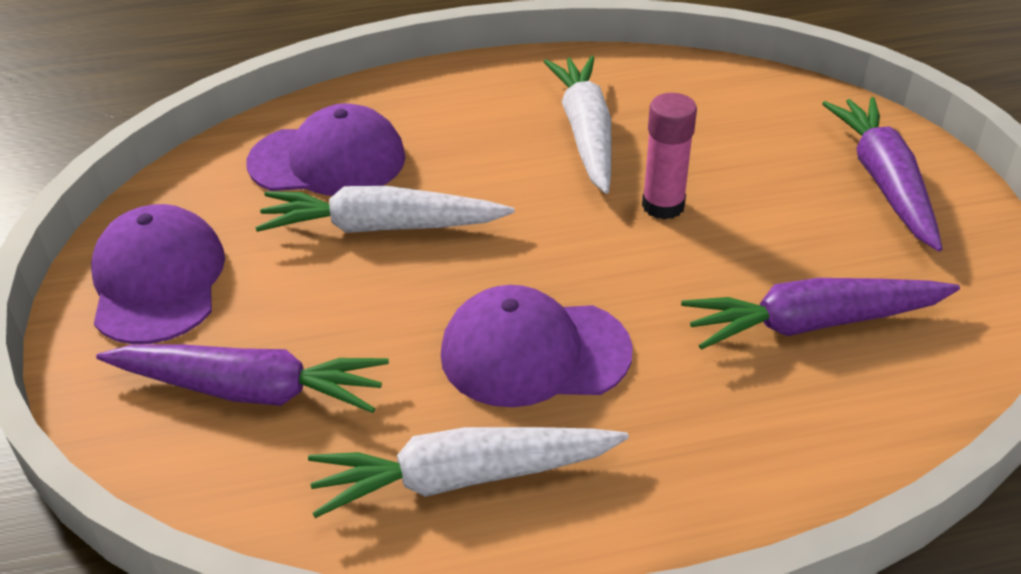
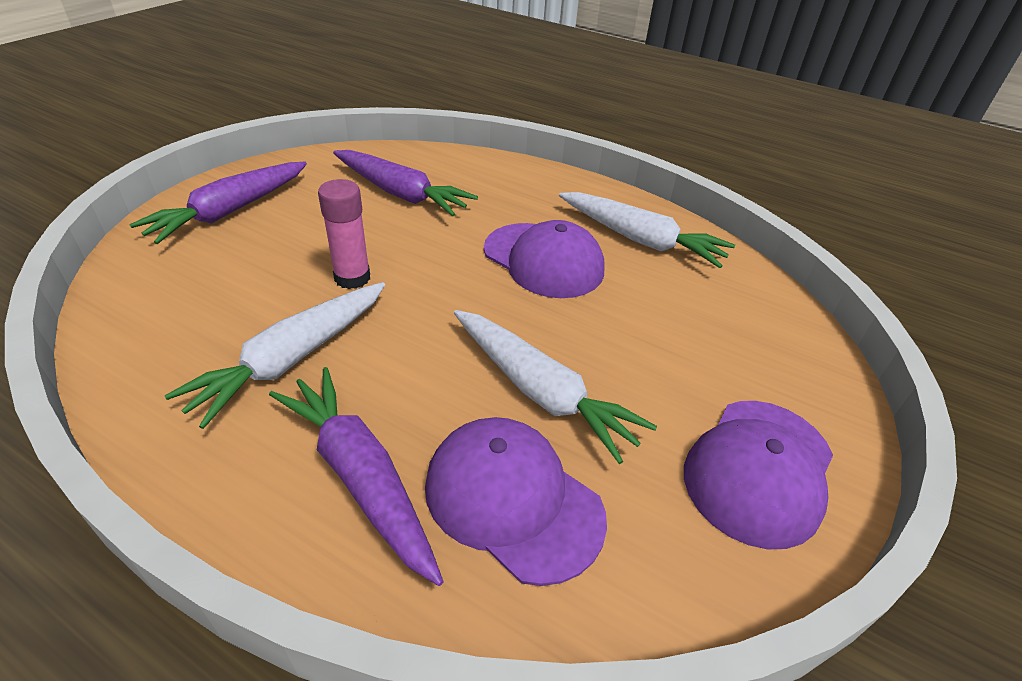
camera: 140 degrees left, 0 degrees up
(250, 390) = (726, 340): purple carrot -> purple carrot (360, 476)

